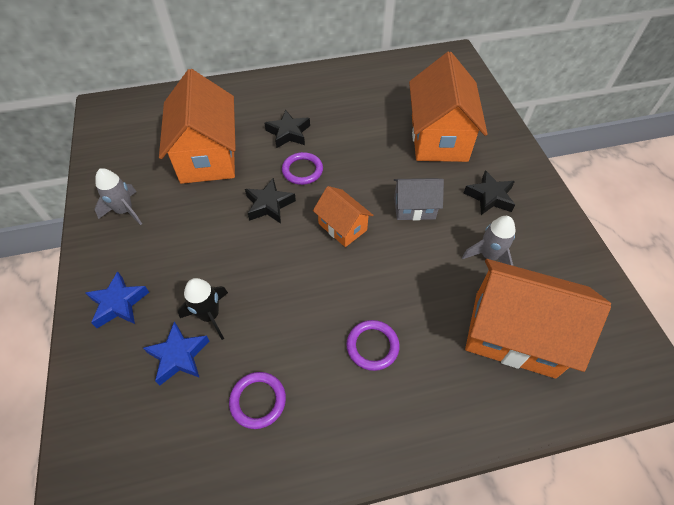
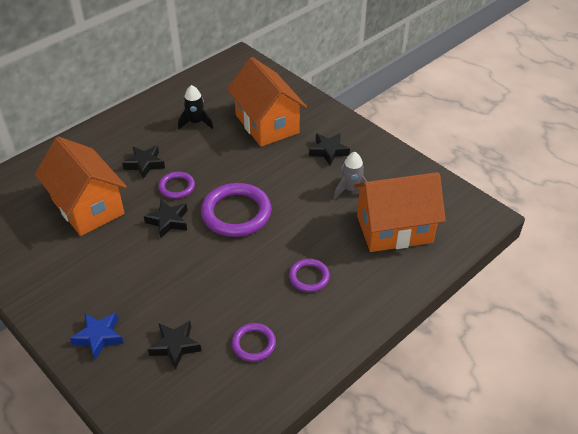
camera: 30 degrees left, 10 degrees down
(125, 211) = (48, 274): grey rocket -> none
(179, 356) = (175, 346): blue star -> black star
(210, 315) = (179, 311): black rocket -> black rocket (196, 122)
(342, 227) = (236, 213): orange house -> purple ring
(414, 208) = (280, 179): grey house -> none

